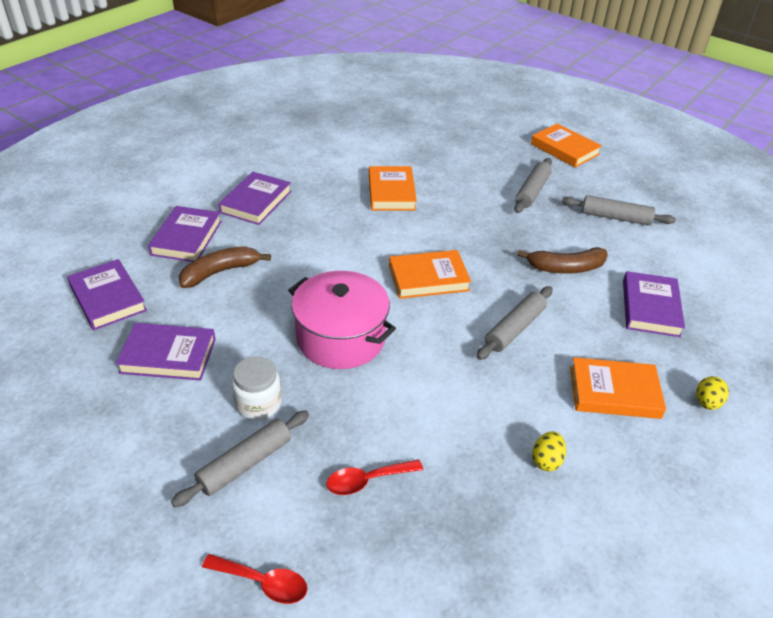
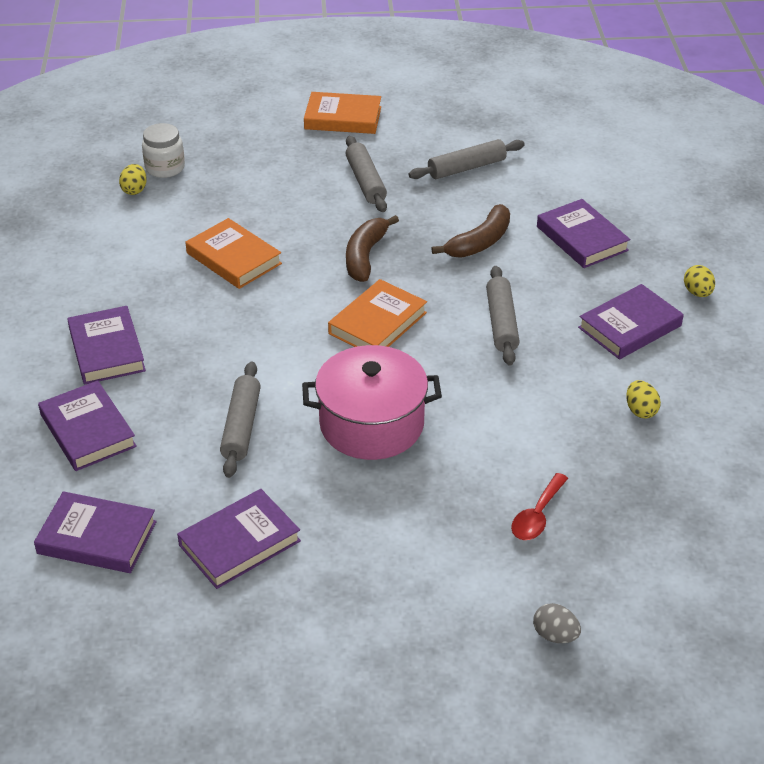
camera: 40 degrees left, 0 degrees up
(220, 272) = (175, 440): brown banana -> brown banana (365, 256)
(245, 464) = (431, 573): grey rolling pin -> grey rolling pin (241, 426)
(258, 403) = (377, 523): white jar -> white jar (165, 168)
(262, 582) = (555, 635): red spoon -> grey egg
(386, 129) = (134, 190): none -> yellow egg
(614, 392) = (630, 327): orange book -> purple book

